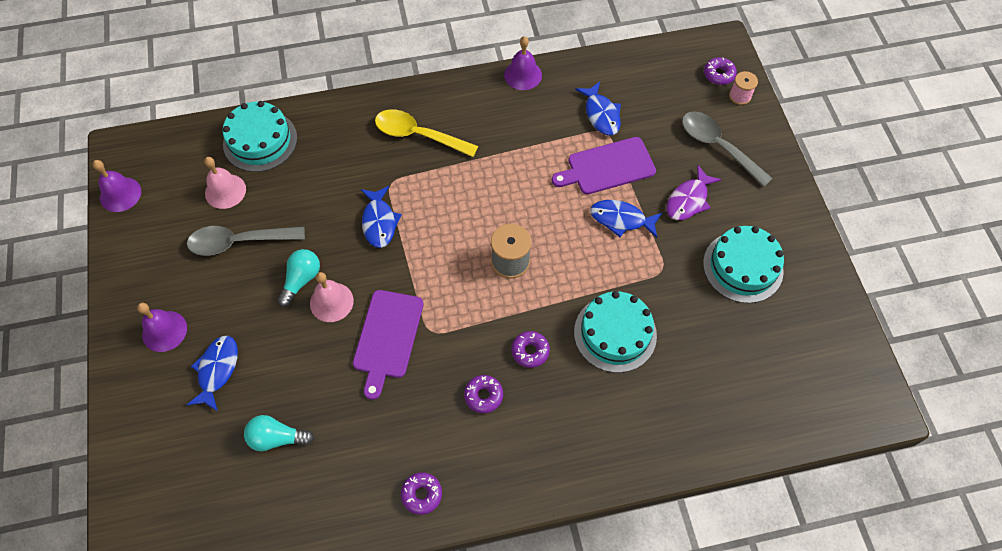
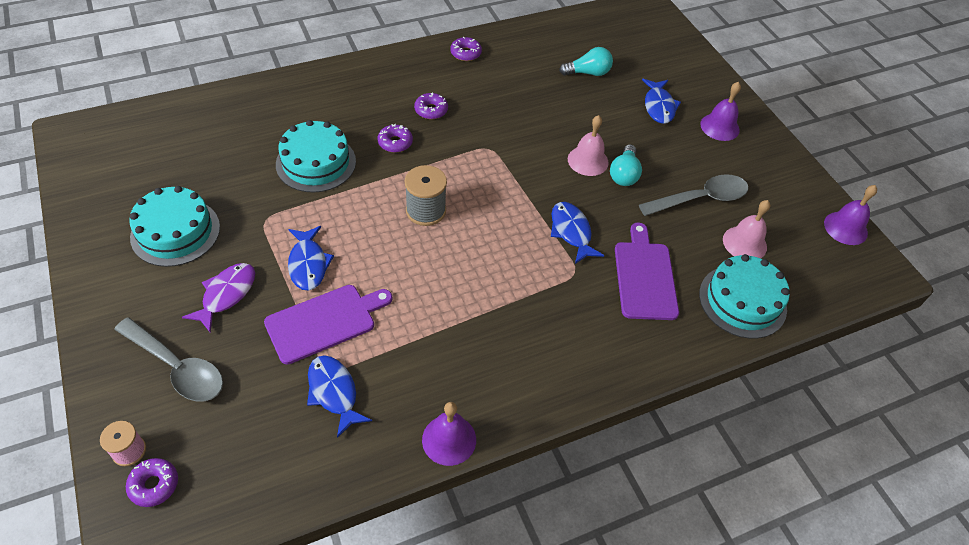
camera: 165 degrees right, 10 degrees down
(387, 337) = (526, 140): purple cutting board -> purple cutting board (645, 277)
(418, 135) = (563, 332): yellow spoon -> none
(621, 219) = (308, 264): blue fish -> blue fish turned 75 degrees clockwise

